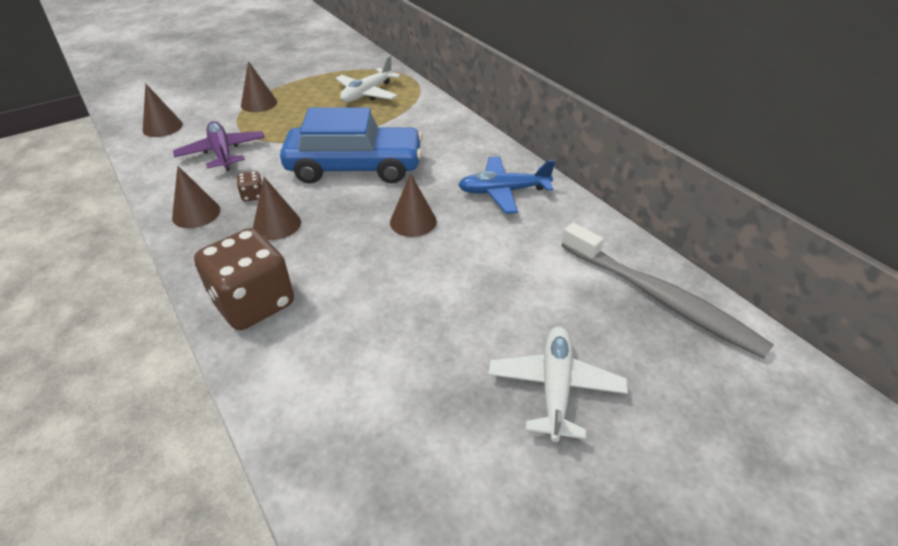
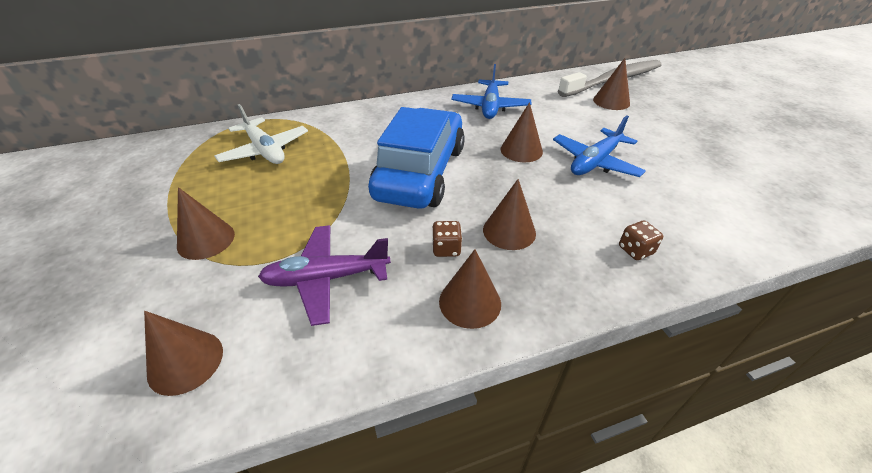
camera: 75 degrees left, 0 degrees up
(254, 303) = (635, 250): brown dice -> brown dice, size x0.40
(406, 277) = (595, 162): none -> blue plane
(555, 387) = (695, 123): white plane -> none
(579, 294) = (611, 101): none -> brown cone

